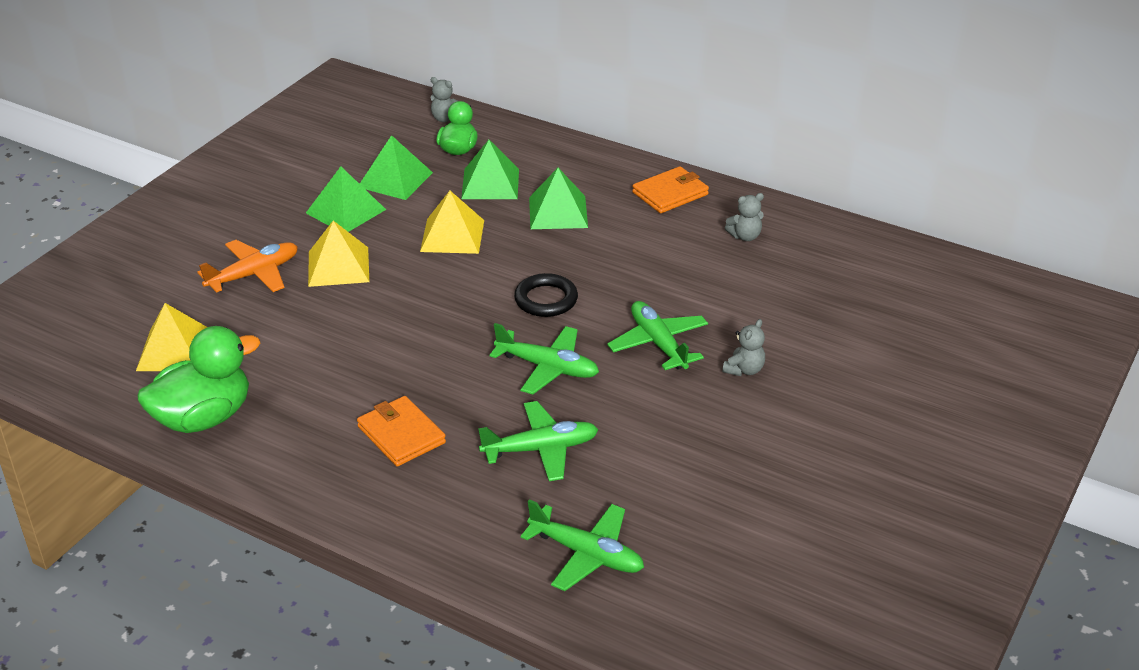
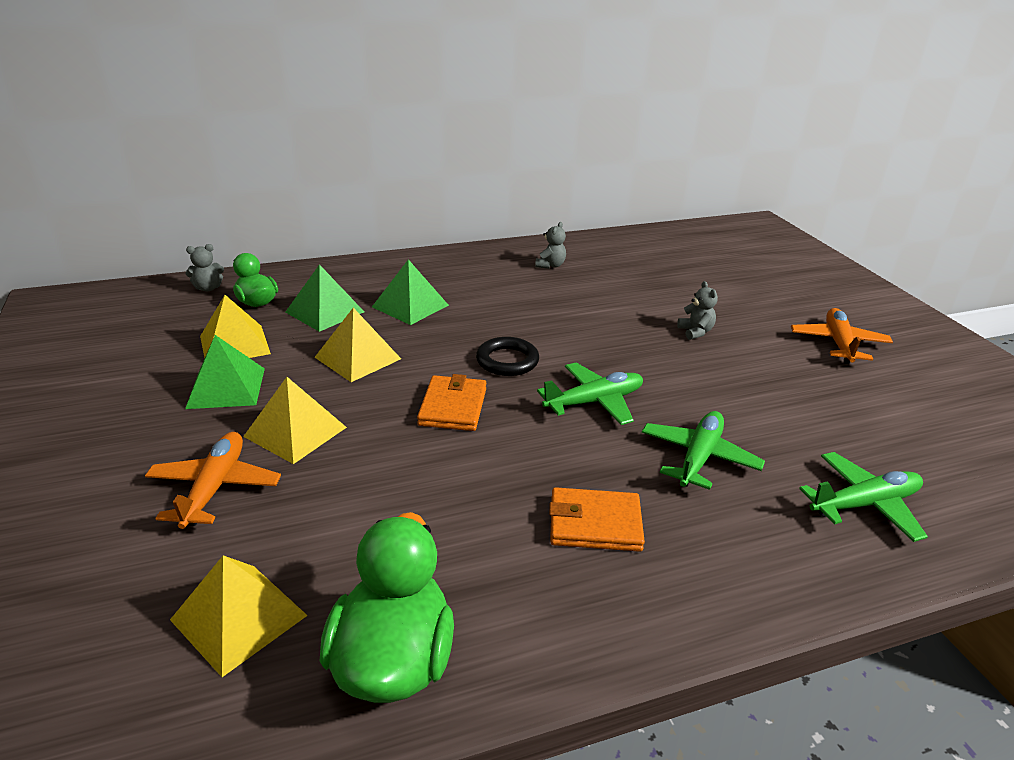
camera: 50 degrees left, 5 degrees down
(395, 179) = (235, 344): green pyramid -> yellow pyramid
(658, 343) = (625, 346): green plane -> none
(670, 193) = (463, 263): orange wallet -> orange wallet (453, 407)
(857, 461) = (838, 343): none -> orange plane

